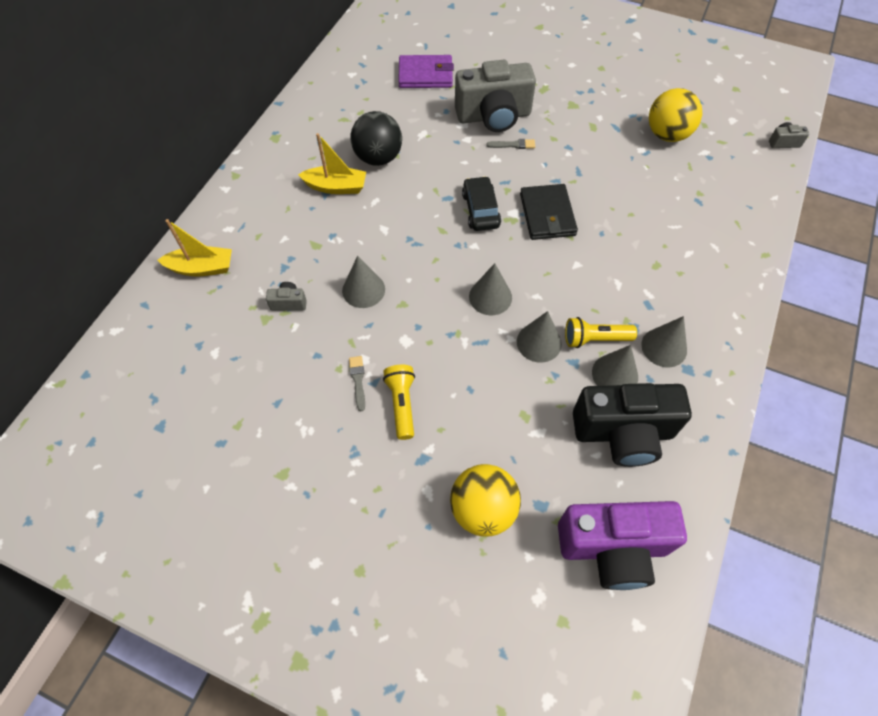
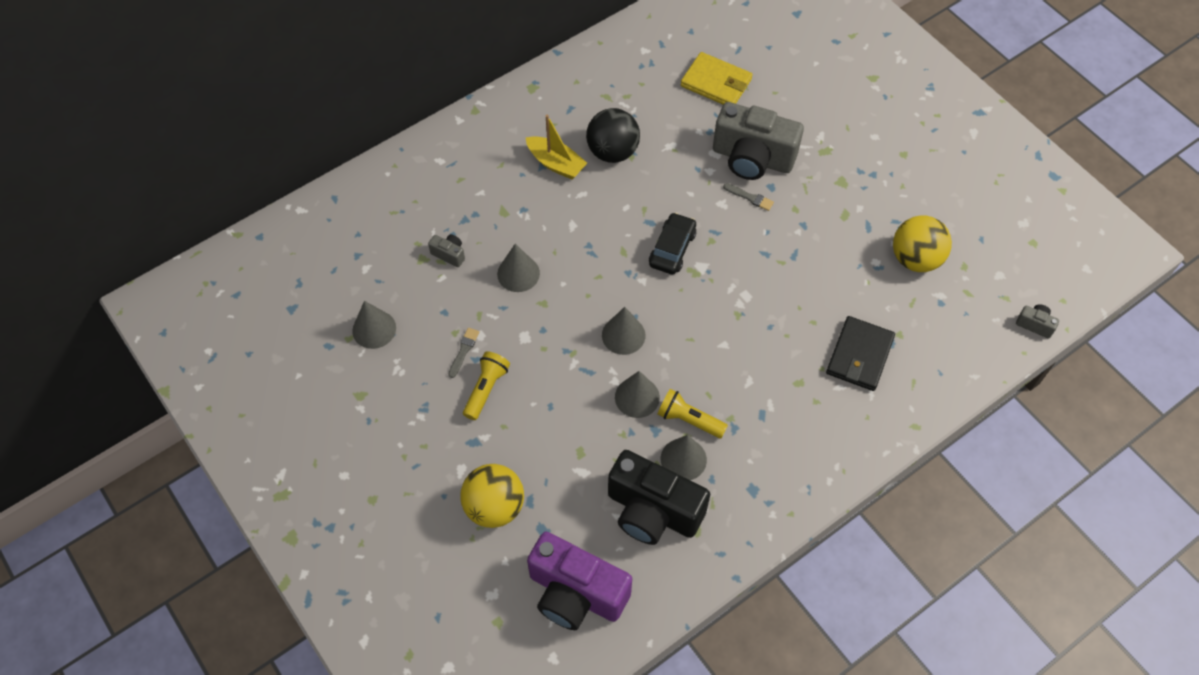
camera: 30 degrees right, 0 degrees up
(202, 268) = (397, 187): yellow boat -> none
(425, 75) = (716, 83): purple wallet -> yellow wallet
(547, 215) = (731, 283): black wallet -> black wallet (859, 355)
(664, 347) = (746, 459): grey cone -> grey cone (374, 329)

